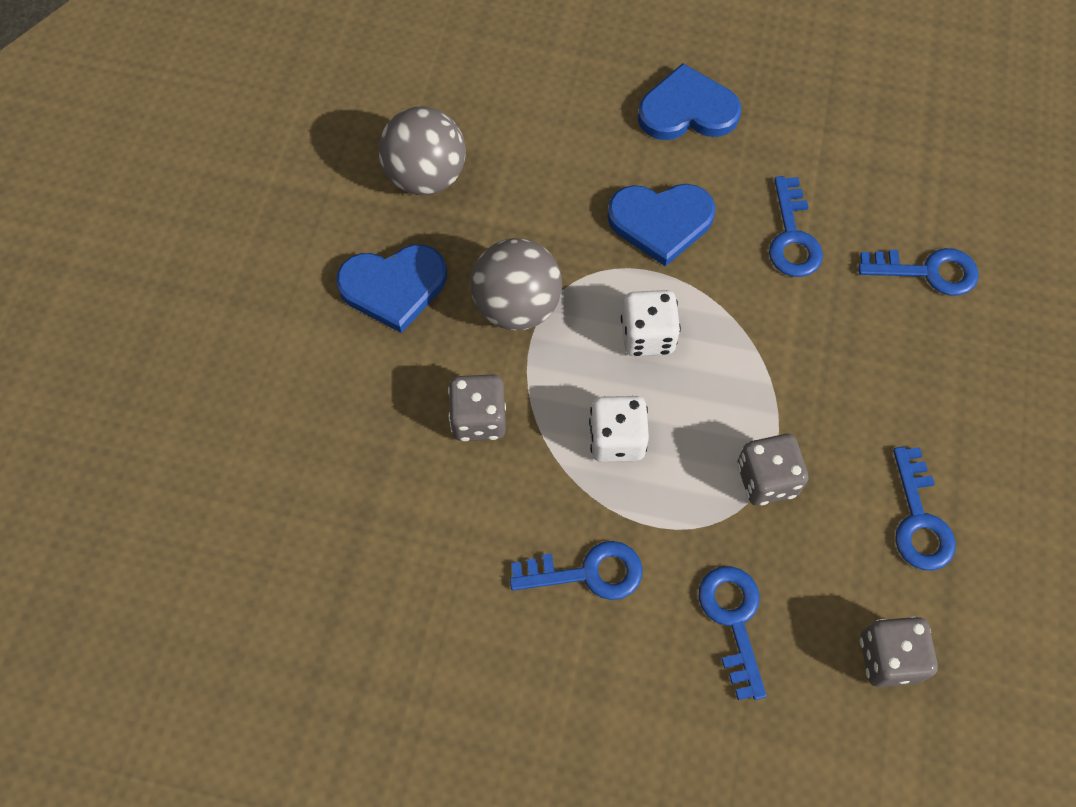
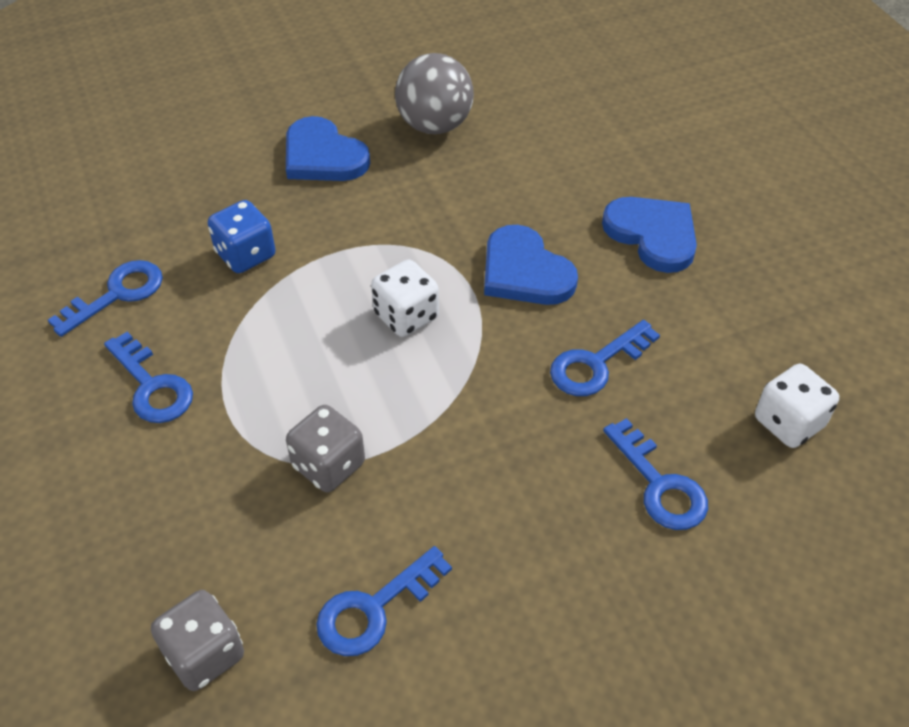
camera: 55 degrees right, 15 degrees down
(478, 419) = (245, 255): grey dice -> blue dice
(517, 306) = (365, 227): grey ball -> none
(617, 439) = (290, 344): white dice -> white dice (788, 423)
(733, 620) = (169, 508): blue key -> blue key (117, 294)

